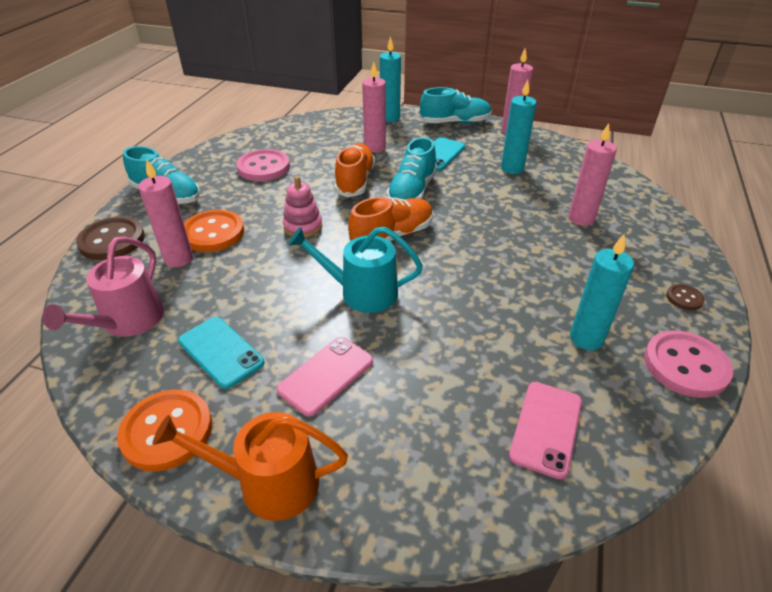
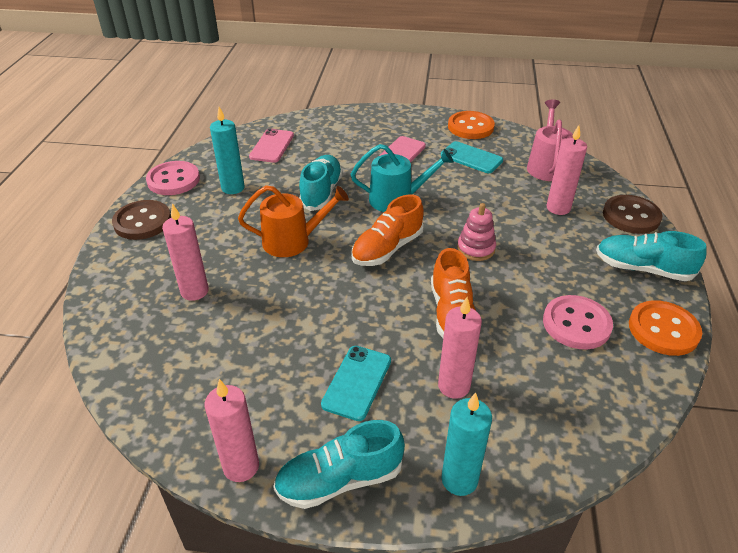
camera: 170 degrees right, 0 degrees up
(213, 233) = (552, 233): orange button -> orange button (663, 330)
(269, 483) = (408, 118): orange watering can -> orange watering can (292, 241)
(412, 192) = (380, 306): turquoise shoe -> turquoise shoe (321, 192)
(512, 168) = (256, 365): turquoise candle -> none
(684, 298) = (142, 222): brown button -> brown button, size x2.04

